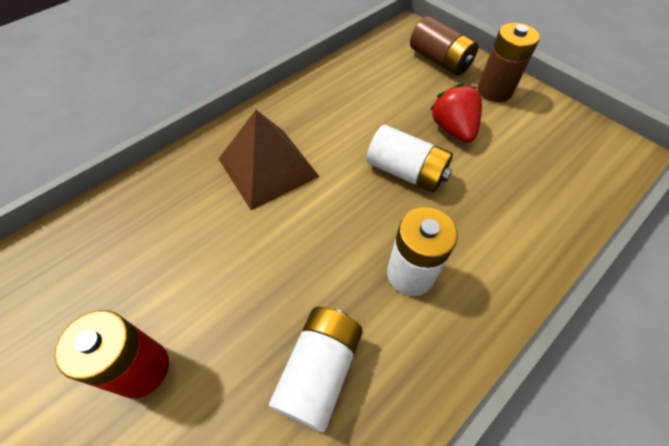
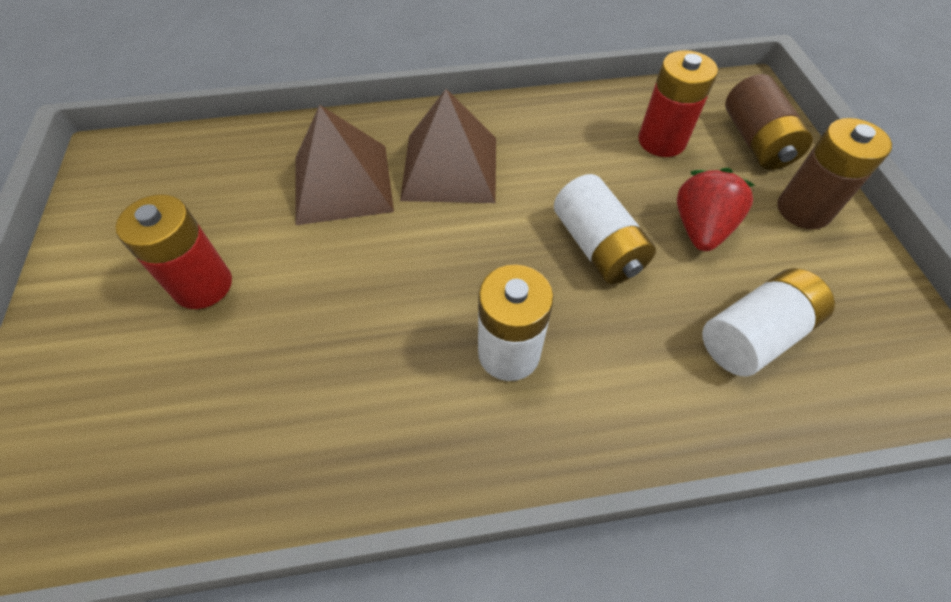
camera: 35 degrees right, 0 degrees up
(195, 220) = (342, 183): none -> brown pyramid
(319, 371) = (340, 384): white battery -> white battery (753, 335)
(389, 84) = (661, 141): none -> red battery

